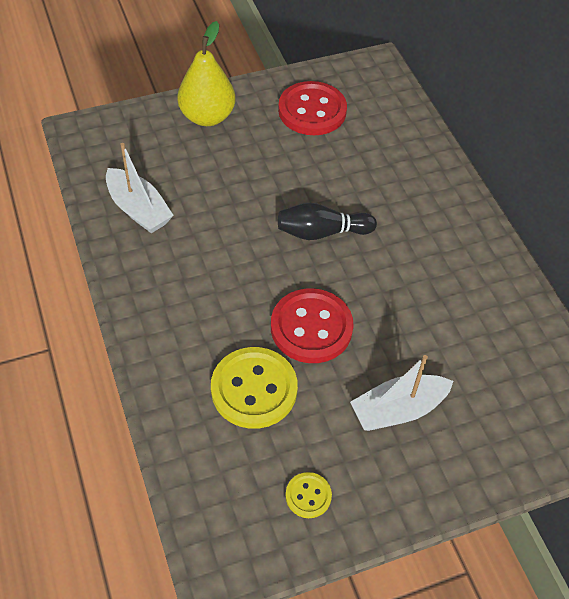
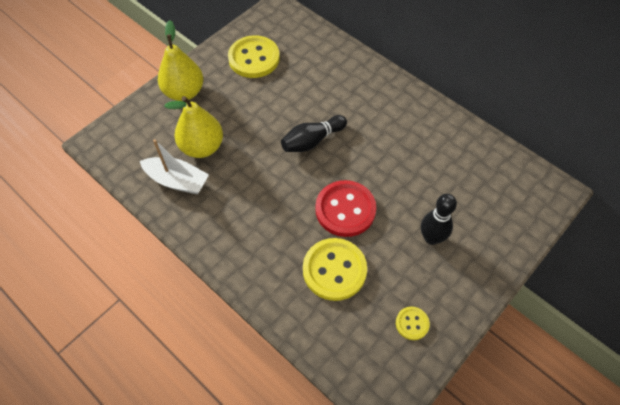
camera: 25 degrees left, 5 degrees up
(189, 184) = (202, 147): none -> yellow pear
(312, 111) = (254, 58): red button -> yellow button
(398, 410) = (431, 238): white boat -> black bowling pin

